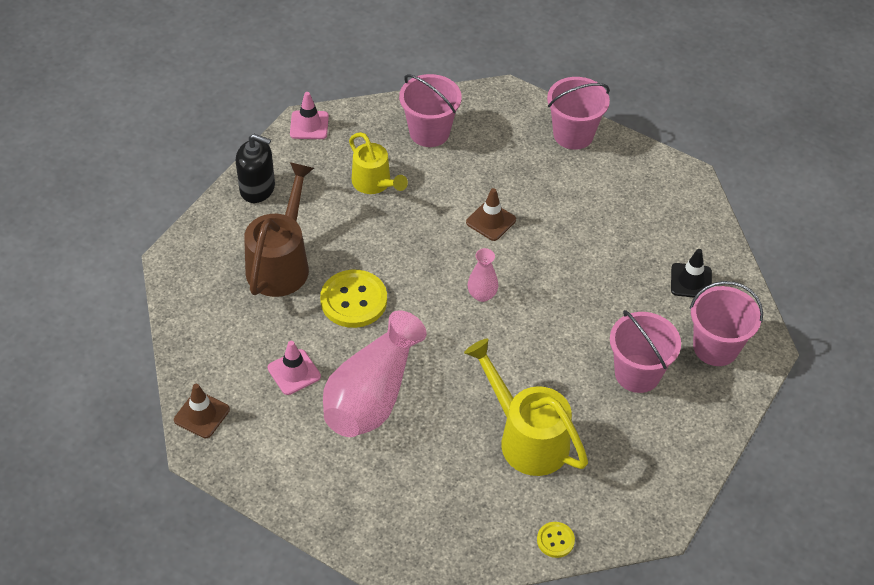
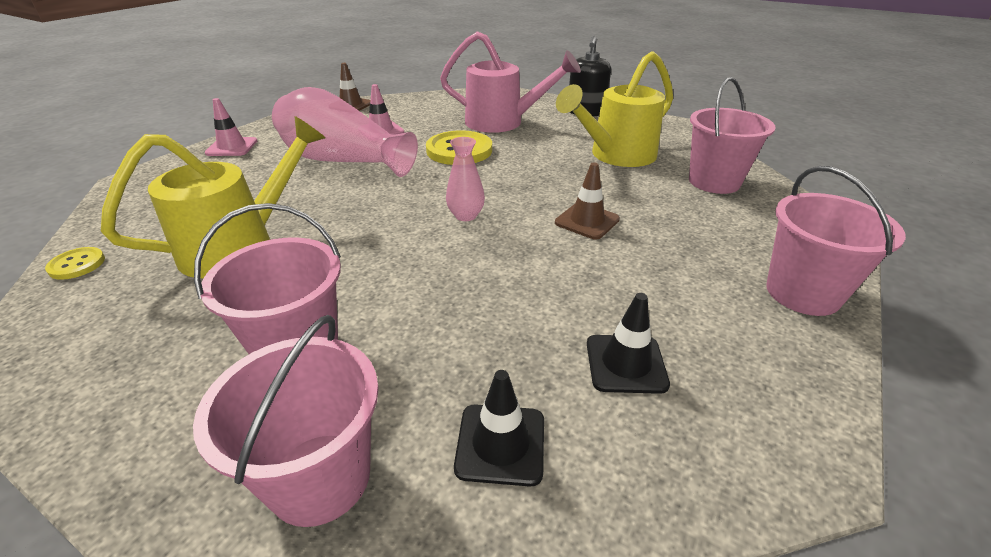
camera: 90 degrees right, 15 degrees down
(281, 262) = (503, 122): brown watering can -> pink watering can
(309, 125) = (677, 127): pink traffic cone -> pink traffic cone (232, 147)
(375, 184) = (616, 156): yellow watering can -> yellow watering can, size x1.54
(636, 226) = (626, 364): none -> black traffic cone

